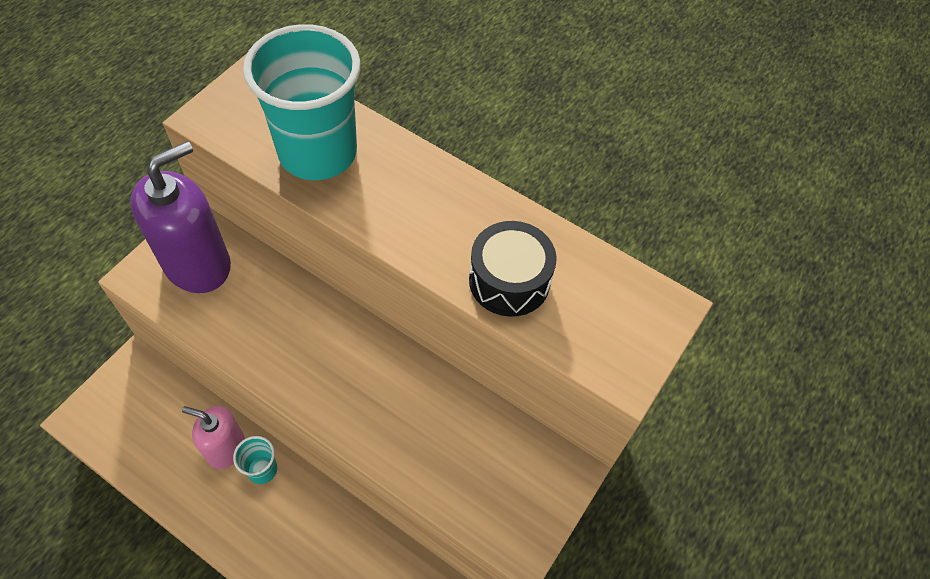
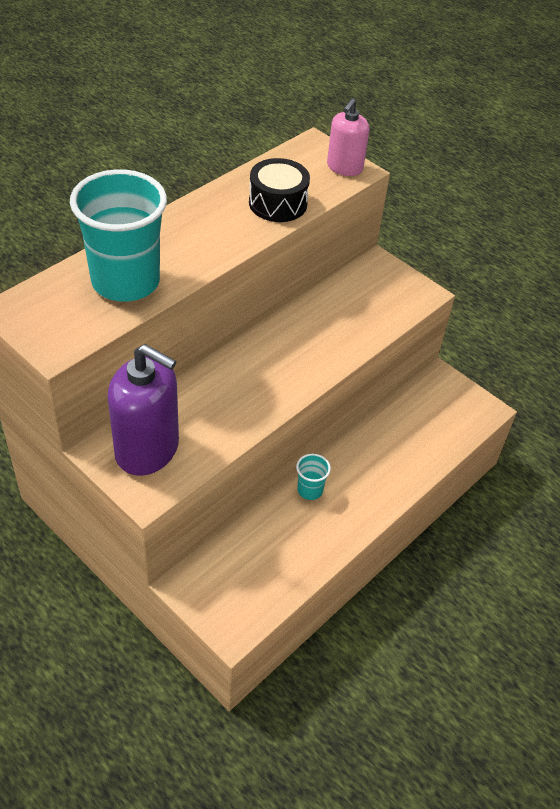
camera: 80 degrees left, 10 degrees down
(198, 264) = (147, 449): purple soap dispenser -> purple soap dispenser turned 150 degrees clockwise
(226, 448) = (286, 514): pink soap dispenser -> pink soap dispenser (344, 167)

